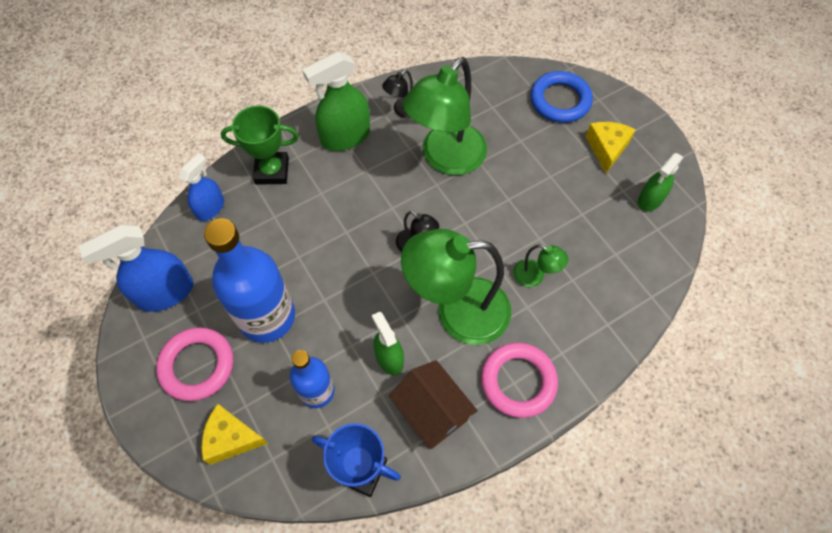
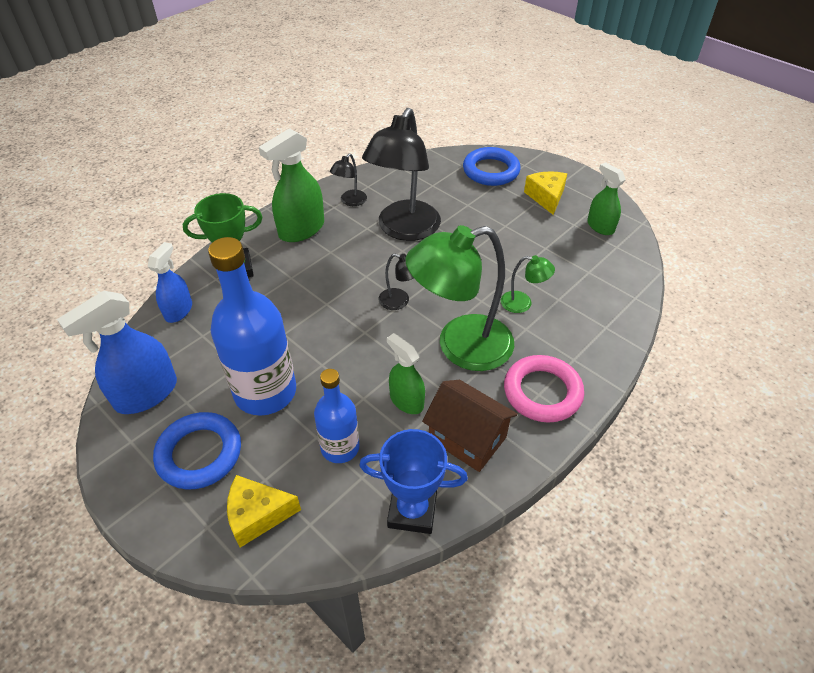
camera: 15 degrees left, 15 degrees down
(197, 366) = (199, 454): pink ring -> blue ring
(446, 159) = (404, 229): green lamp -> black lamp
(650, 199) = (600, 226): green spray bottle -> green spray bottle turned 120 degrees clockwise

